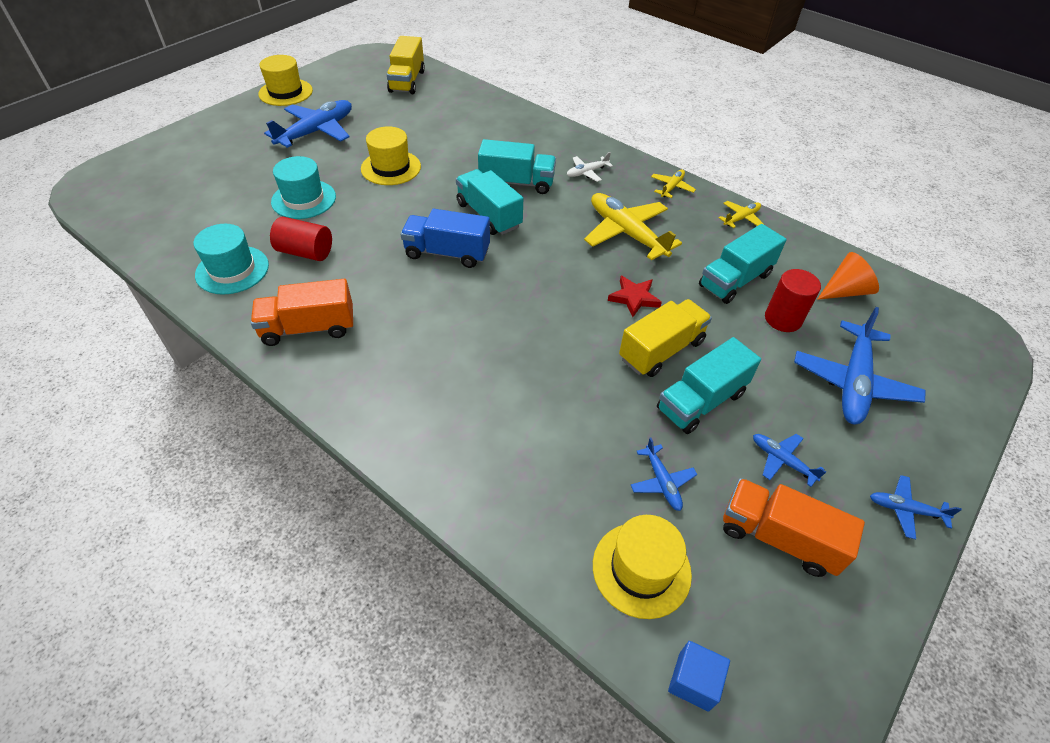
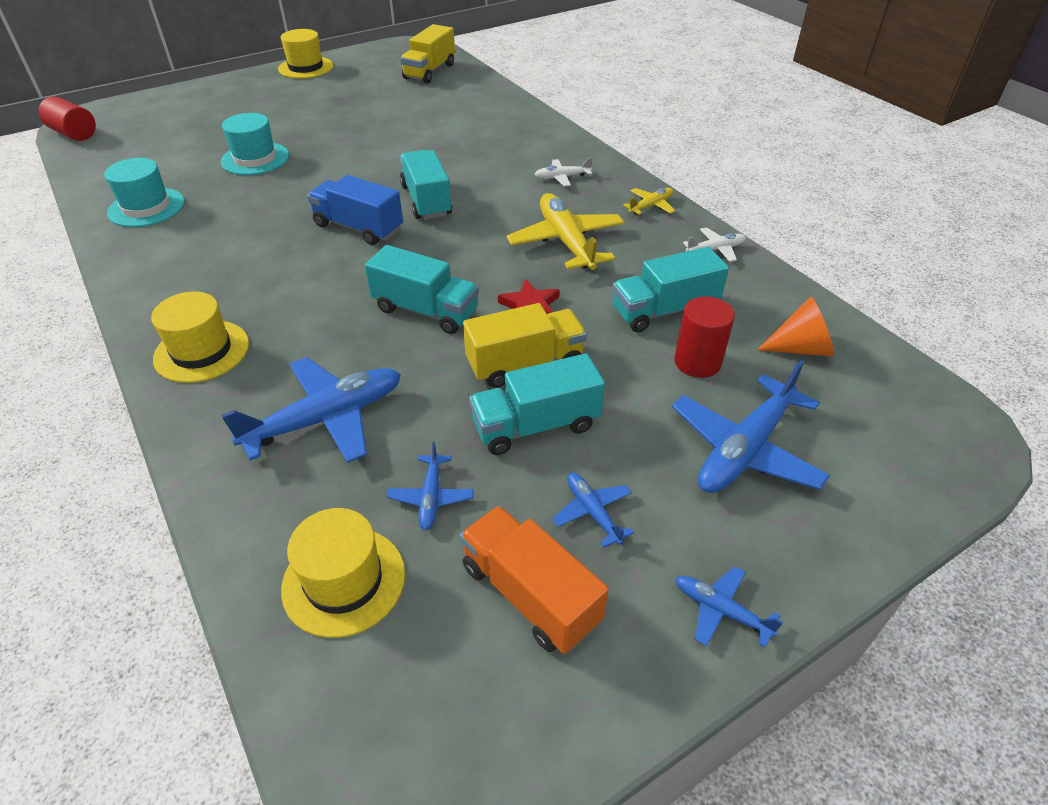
camera: 20 degrees right, 5 degrees down
(305, 252) = (223, 204): red cylinder -> red cylinder (74, 134)
(308, 328) = (176, 269): orange truck -> none
(316, 132) = (310, 104): blue plane -> blue plane (326, 419)
(391, 168) = (358, 144): yellow hat -> yellow hat (202, 351)
(517, 183) = (477, 176): turquoise truck -> turquoise truck (426, 311)
(693, 681) = (318, 719): blue cube -> none
(741, 218) = (715, 249): yellow plane -> white plane

